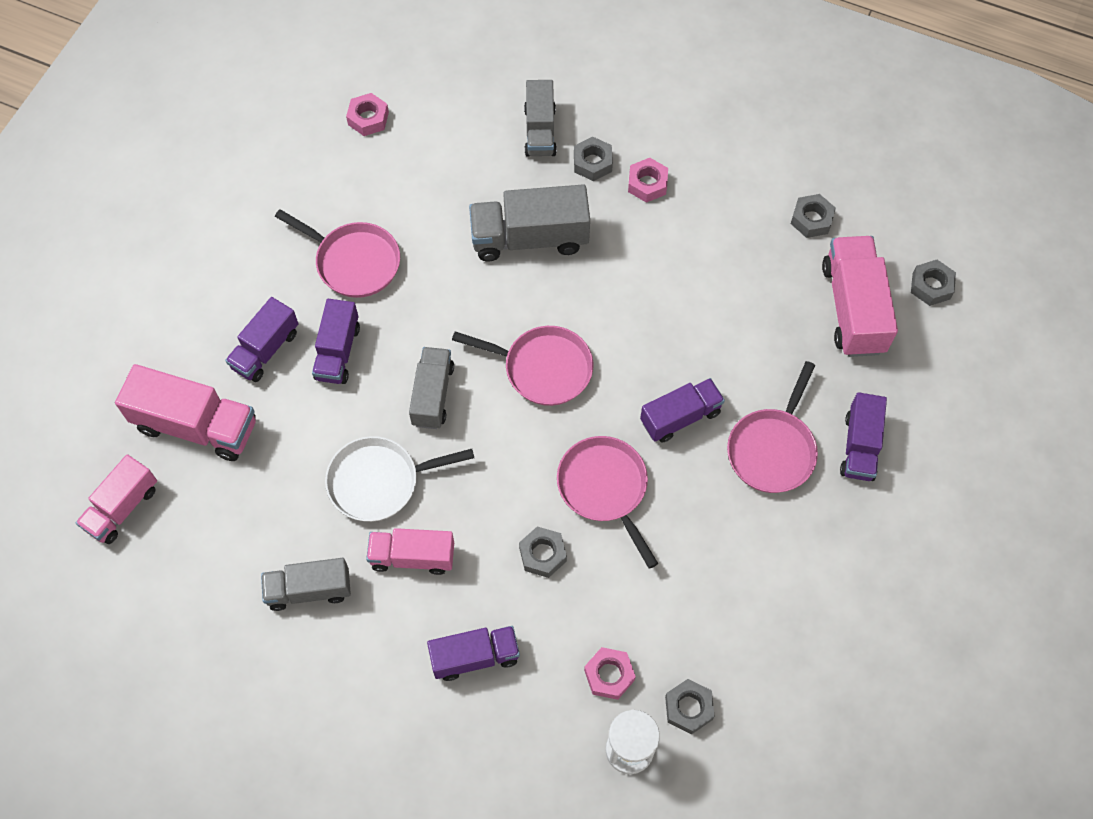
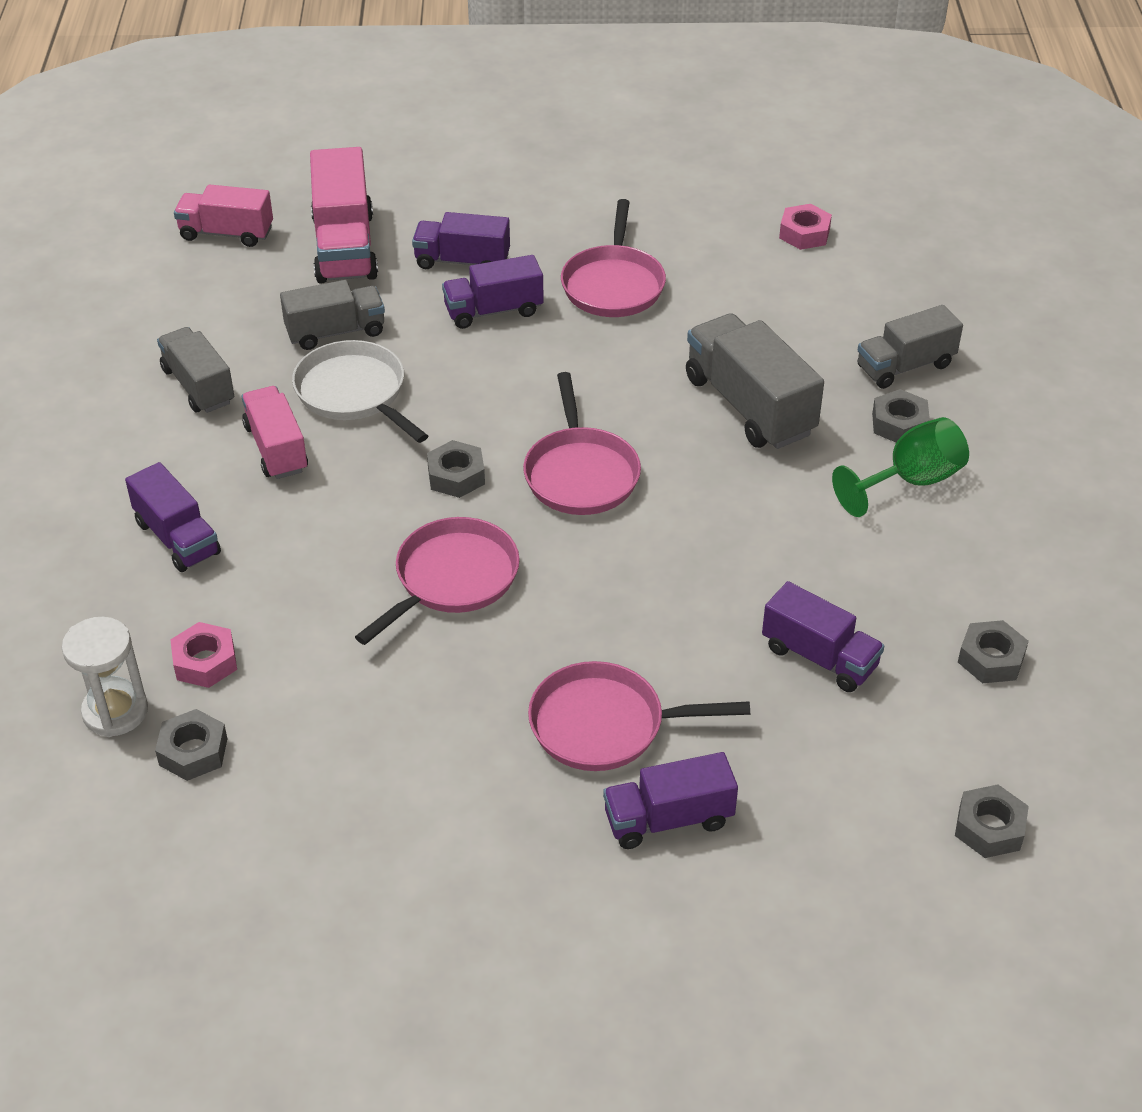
camera: 65 degrees right, 20 degrees down
(432, 395) = (486, 397): grey truck -> grey truck (335, 332)
(542, 554) = (334, 552): grey nut -> grey nut (456, 476)
(647, 184) = (910, 481): pink nut -> green goblet
(680, 417) = (594, 618): purple truck -> purple truck (819, 657)
(853, 308) = (883, 747): pink truck -> none

